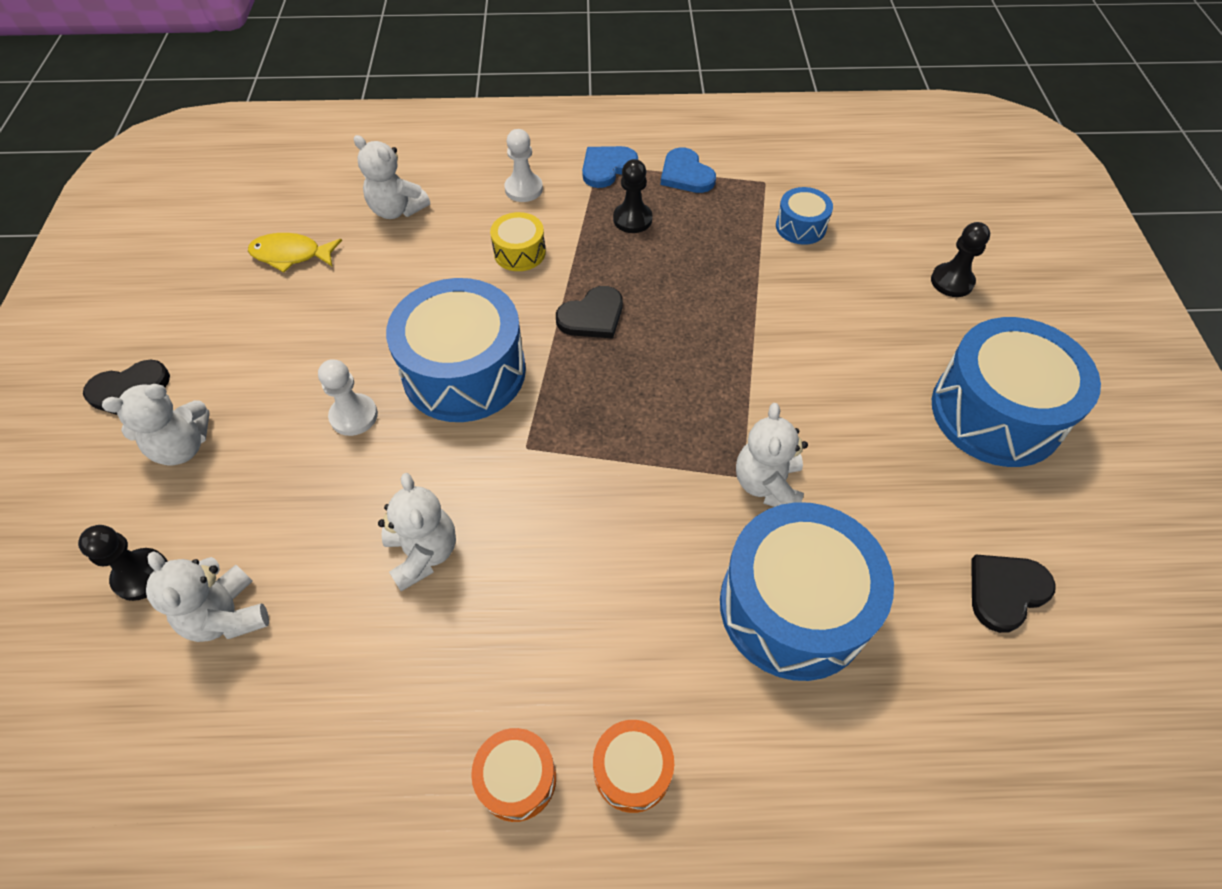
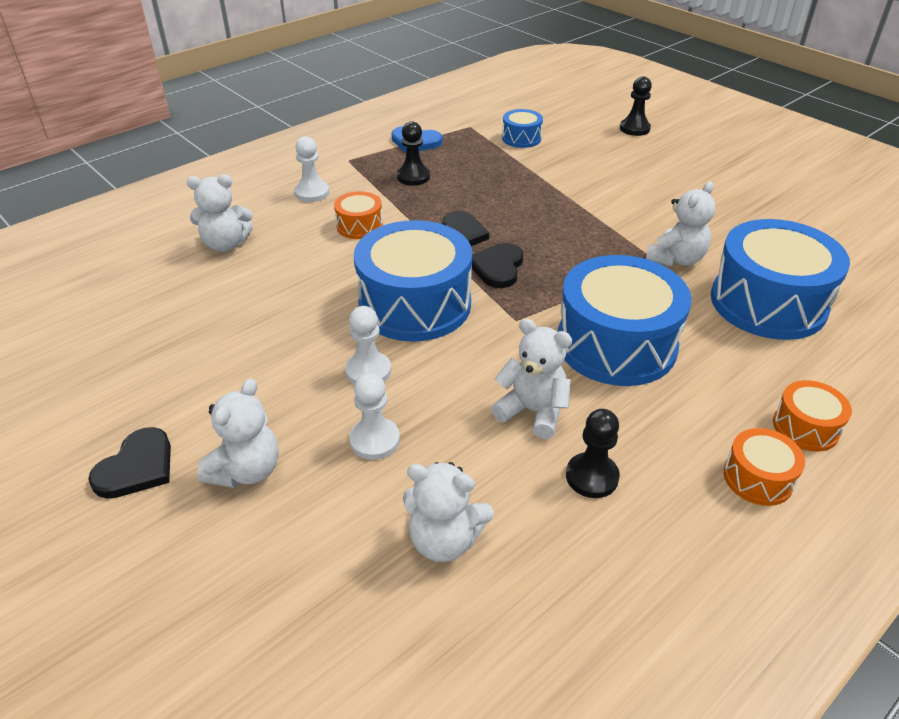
camera: 40 degrees left, 15 degrees down
(141, 575) = (333, 568): black pawn -> black pawn (592, 477)
(285, 486) = (374, 440): none -> white pawn
(291, 255) = (169, 309): yellow fish -> none
(519, 252) = (359, 226): yellow drum -> orange drum
(607, 167) = (357, 159): blue heart -> none
(767, 484) = (676, 259): white teddy bear -> white teddy bear turned 105 degrees counterclockwise
(996, 413) = (733, 172): blue drum -> blue drum (616, 344)
(1005, 591) = (842, 239): black heart -> black heart (497, 267)

